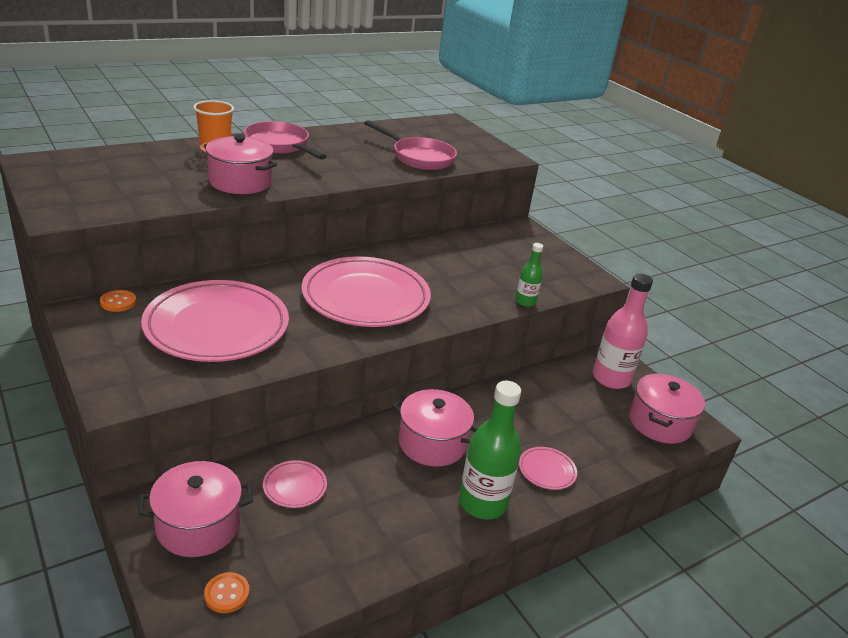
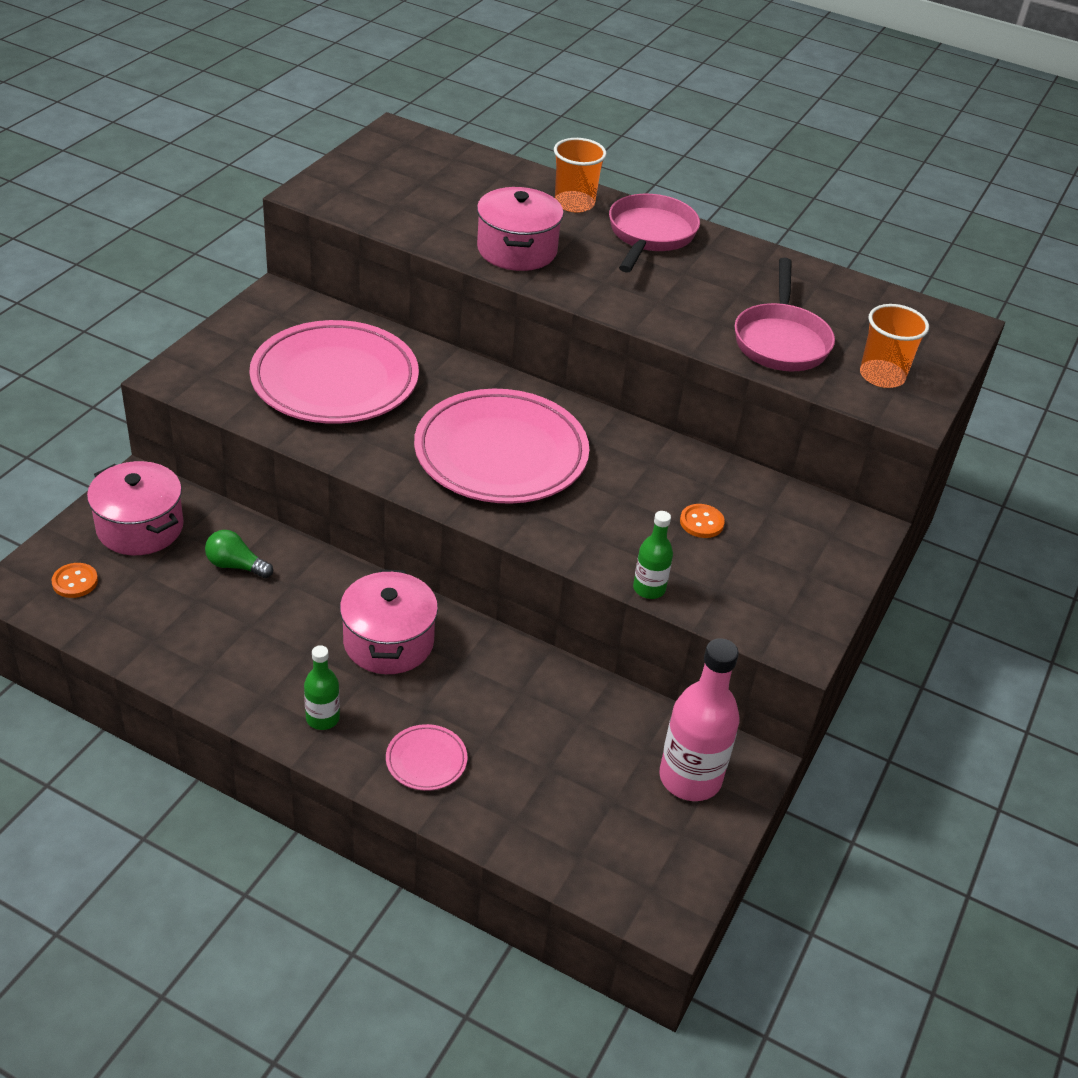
camera: 60 degrees right, 10 degrees up
(118, 302) = (314, 307): orange button -> orange button (701, 522)
(295, 486) = (236, 565): pink plate -> green light bulb
(472, 150) = (882, 376): none -> orange cup
(482, 503) = (322, 718): green bottle -> green bottle, size x0.53
(659, 423) = (635, 859): pink pot -> none

